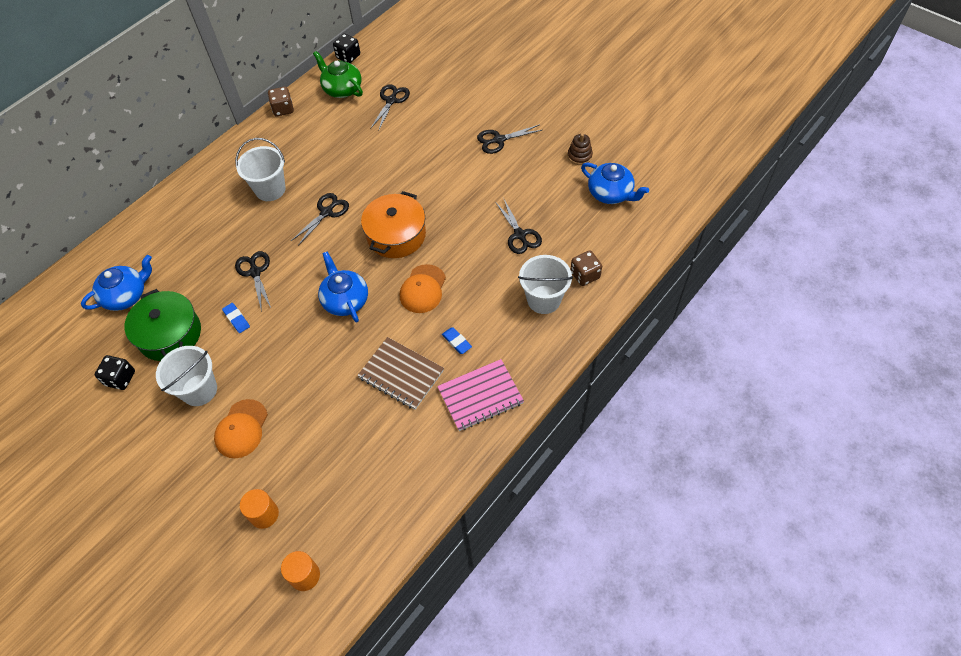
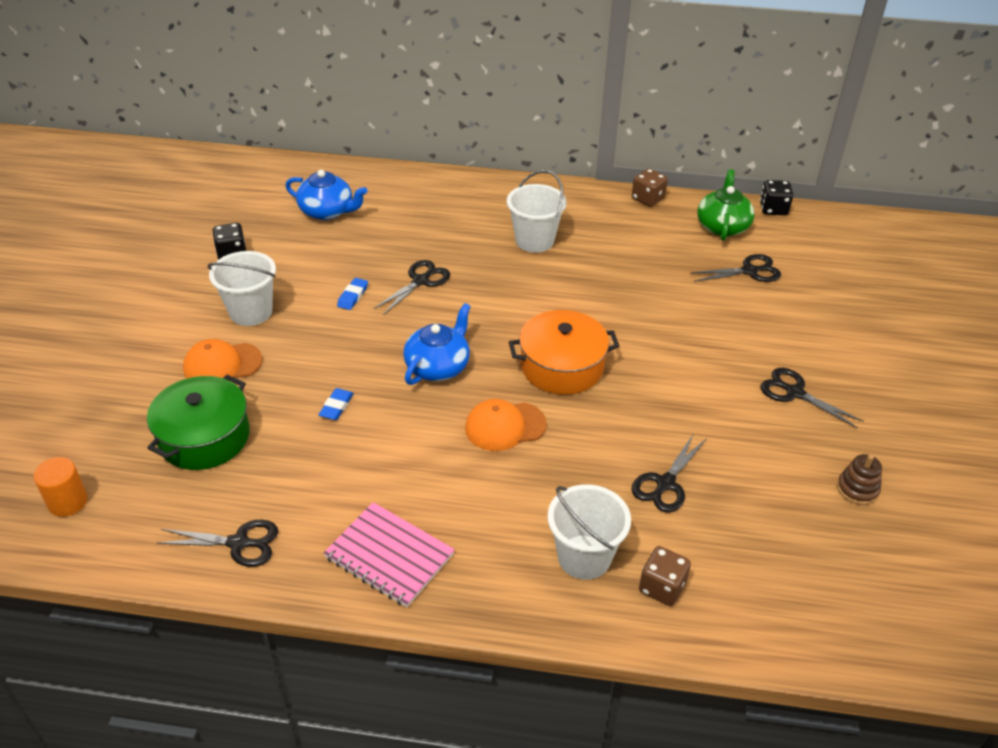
camera: 55 degrees right, 15 degrees down
(170, 334) = (303, 260): green pot -> green pot (204, 437)
(264, 514) = (128, 432): orange cylinder -> none
(326, 212) = (542, 295): black scissors -> black scissors (238, 543)
(401, 374) = (371, 463): brown notebook -> none
(456, 342) = (452, 494): blue eraser -> blue eraser (336, 406)
(610, 193) = (829, 555): blue teapot -> none

